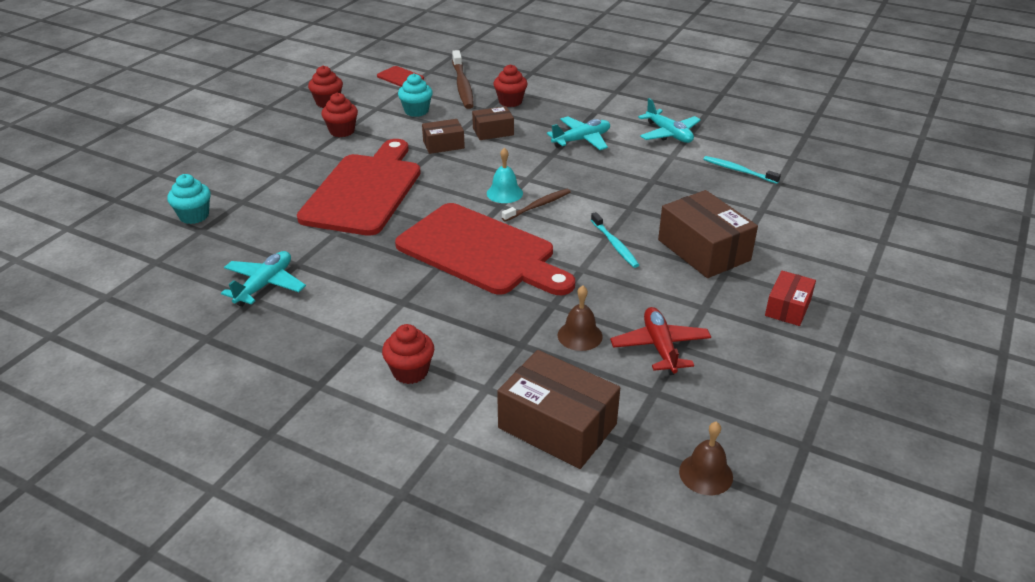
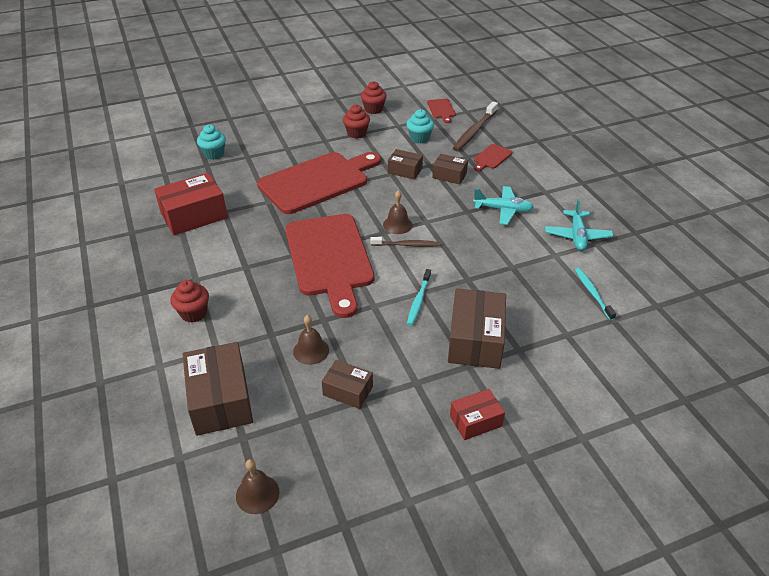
camera: 40 degrees right, 5 degrees up
(265, 285) = (194, 216): turquoise plane -> red box
(504, 193) = (397, 225): turquoise bell -> brown bell
(510, 101) = (491, 157): red cupcake -> red cutting board
(660, 347) = (348, 391): red plane -> brown box

